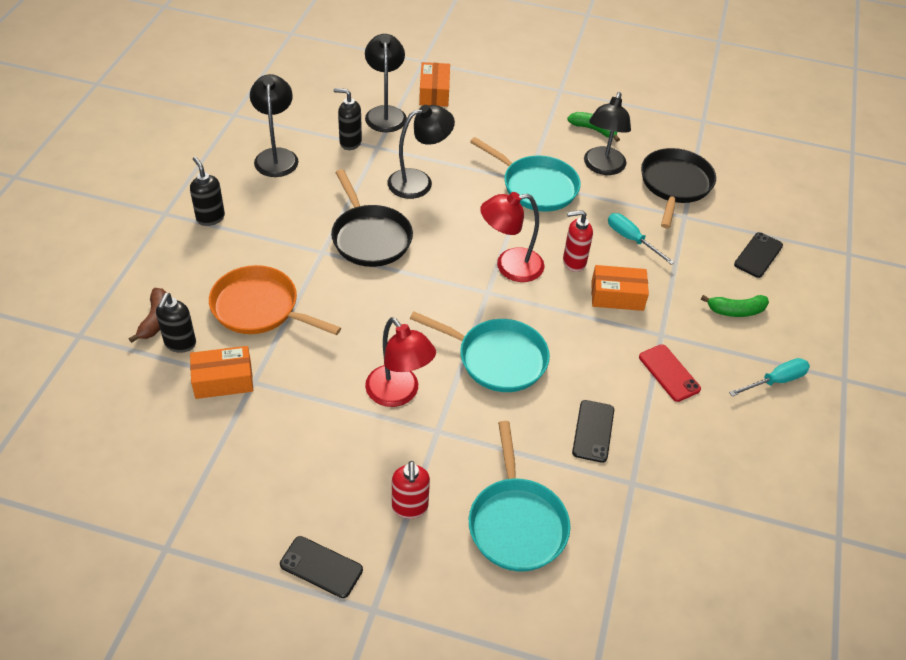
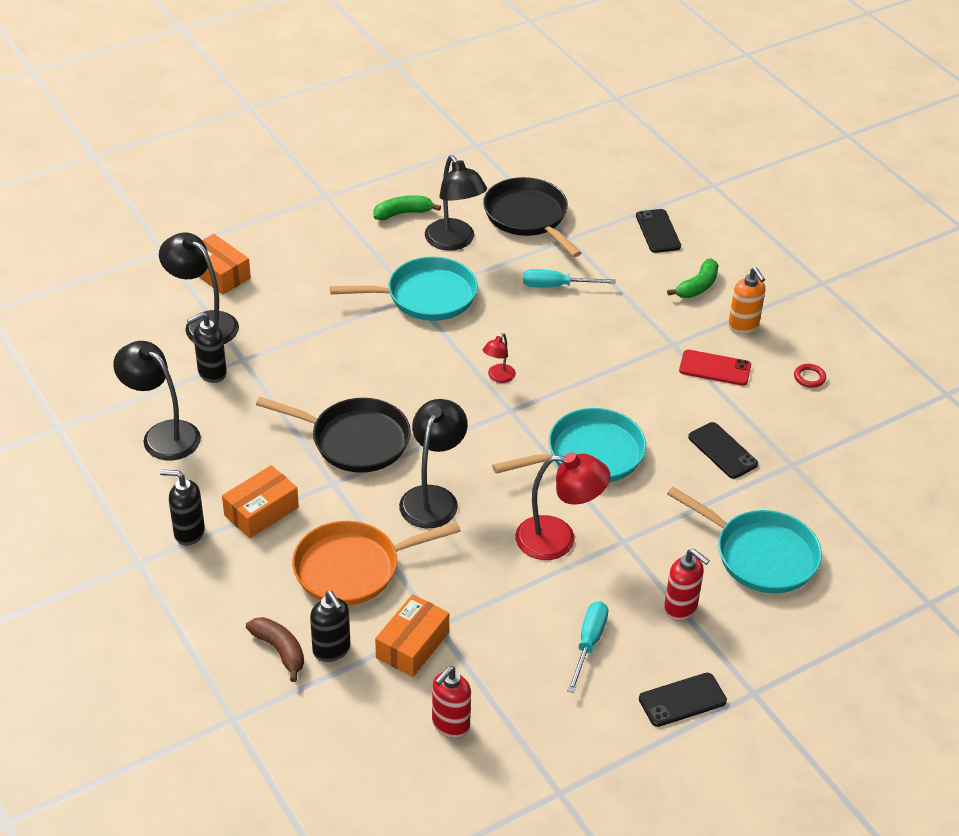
camera: 45 degrees left, 5 degrees down
(419, 181) = (324, 363): black lamp -> black lamp (433, 497)
(509, 266) = (498, 377): red lamp -> red lamp, size x0.51
(573, 262) = (540, 337): red soap dispenser -> red soap dispenser (450, 724)
(617, 296) = (606, 339): orange box -> orange box (261, 511)
(733, 362) = (743, 326): none -> orange soap dispenser
(735, 435) = (809, 377): none -> red ring
(775, 381) = (785, 318): turquoise screwdriver -> turquoise screwdriver (589, 643)

